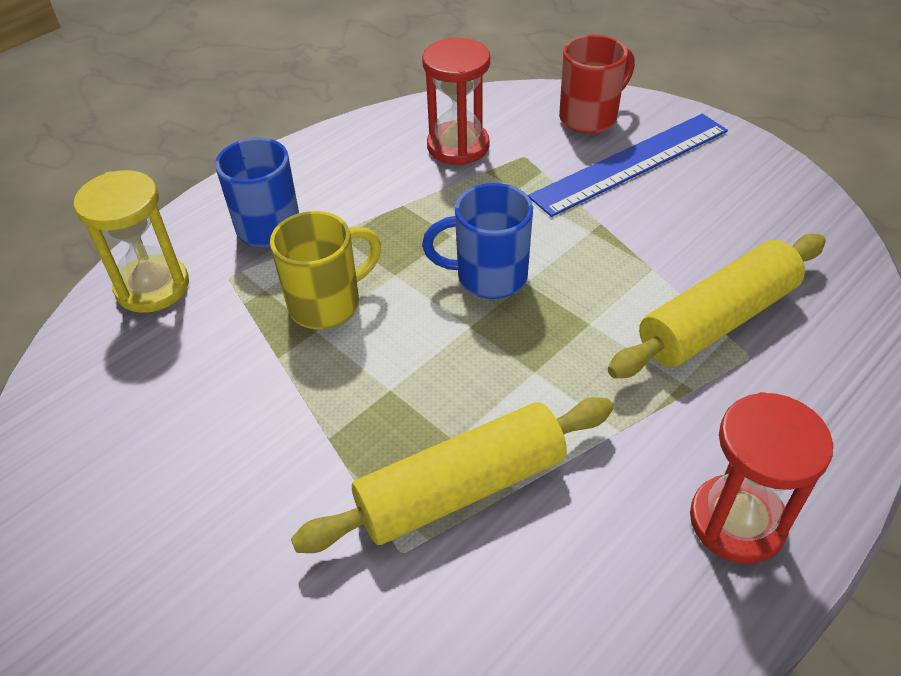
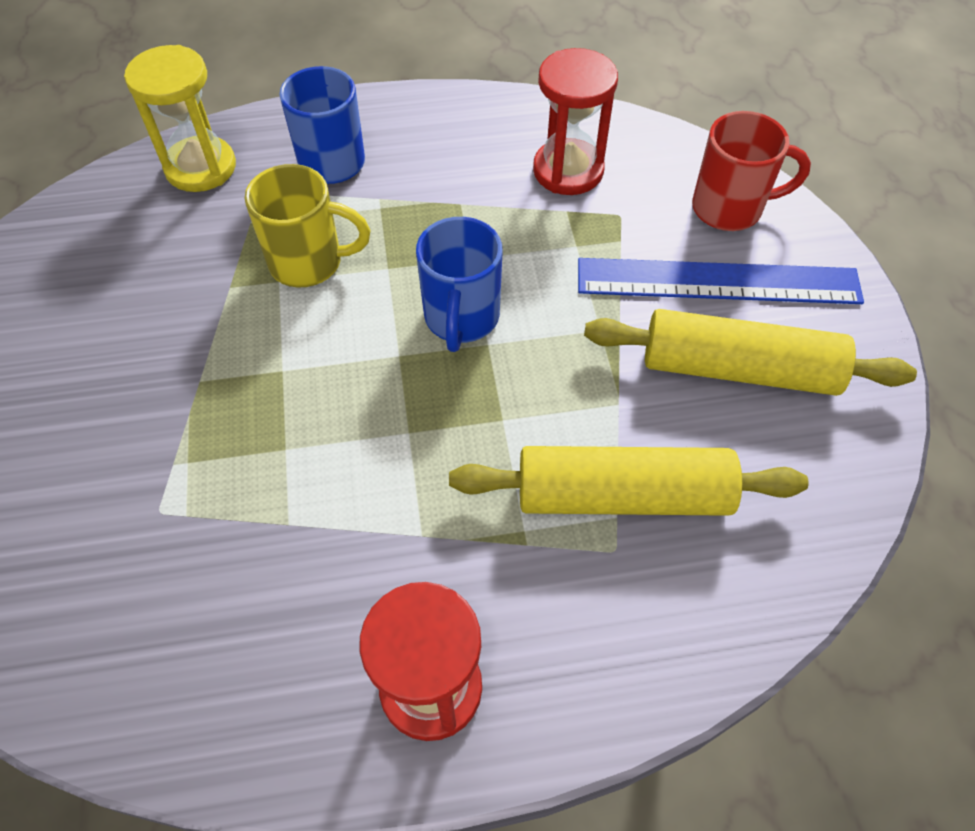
camera: 35 degrees right, 10 degrees up
(461, 488) = (249, 492): yellow rolling pin -> yellow rolling pin (738, 369)
(488, 277) = (461, 319): blue mug -> blue mug turned 120 degrees counterclockwise

